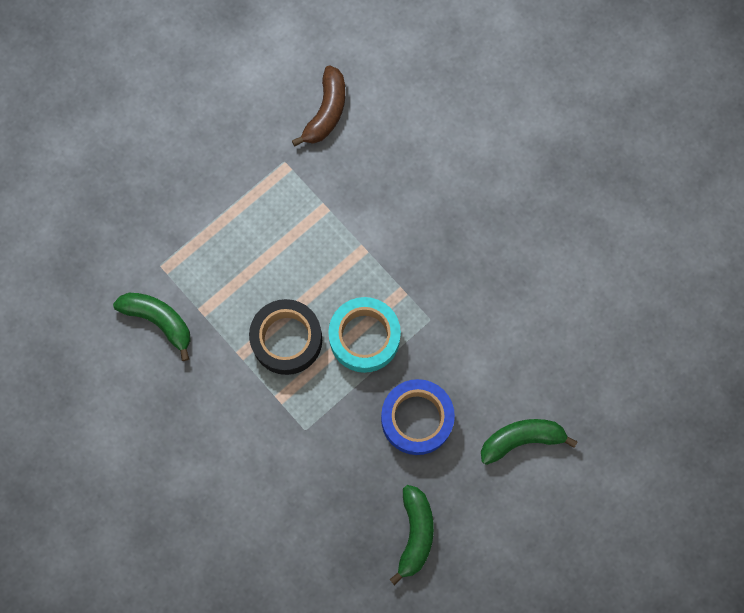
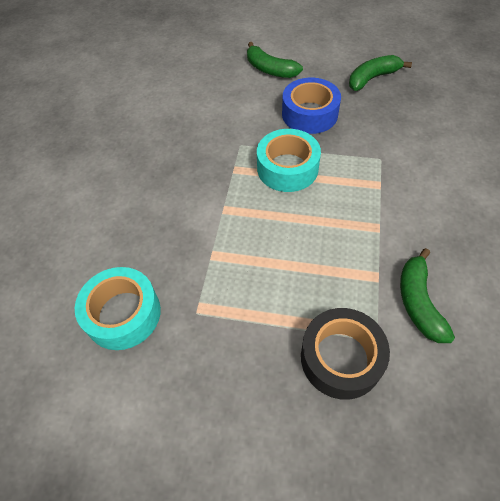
camera: 125 degrees left, 20 degrees down
(287, 339) = (336, 208): black tape -> black tape (341, 358)
(326, 112) = (123, 314): brown banana -> turquoise tape

